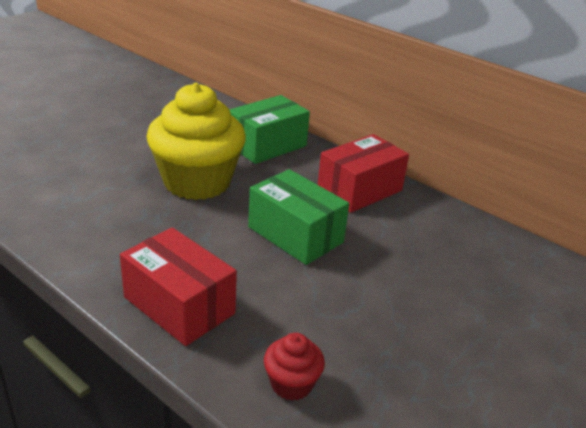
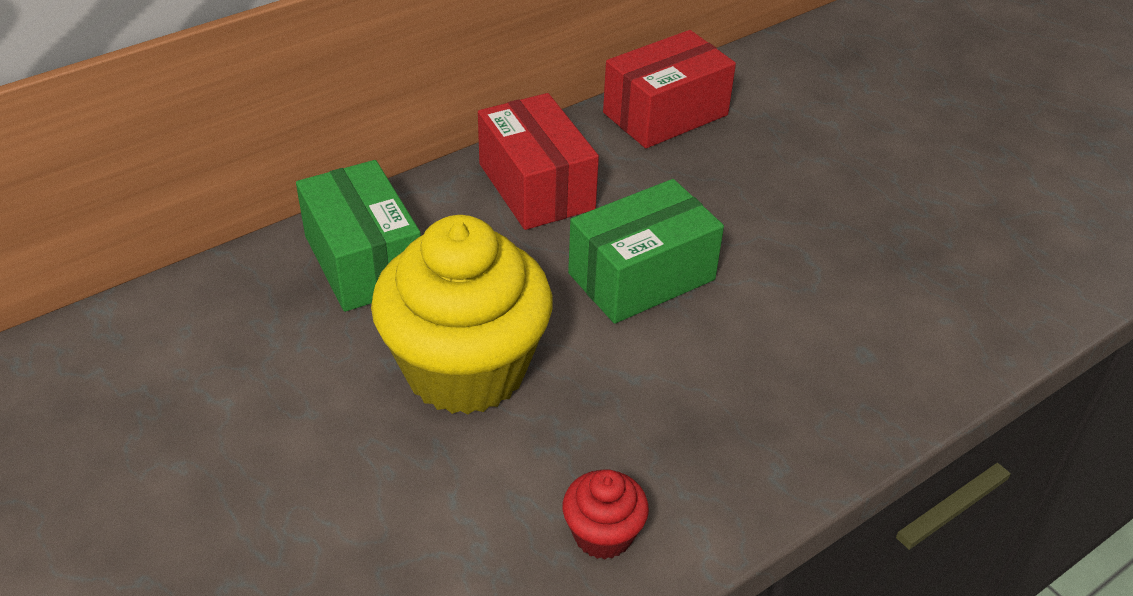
camera: 75 degrees left, 10 degrees up
(179, 305) = (795, 423): red box -> red box (665, 114)
(291, 384) = (936, 335): red cupcake -> red cupcake (603, 534)

